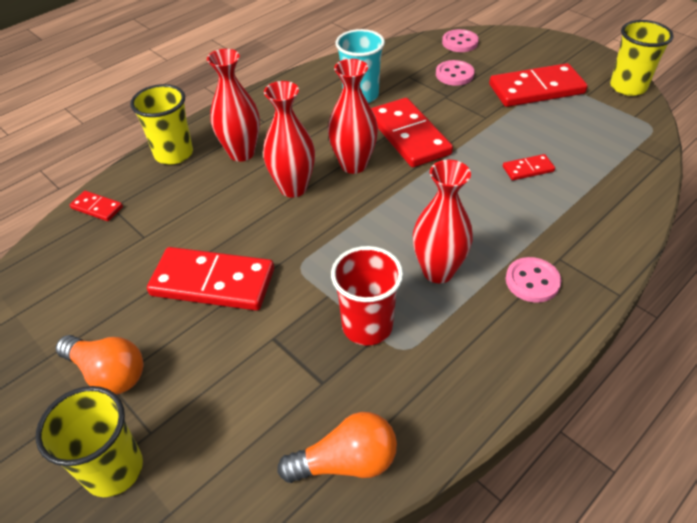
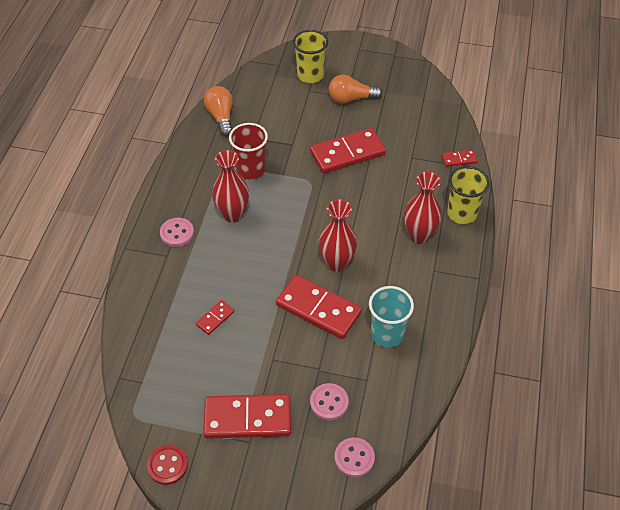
camera: 145 degrees right, 5 degrees up
(293, 188) = (359, 227): red vase -> none
(346, 462) = (221, 117): orange light bulb -> orange light bulb turned 120 degrees clockwise
(536, 89) = (247, 418): red domino -> red domino turned 45 degrees clockwise
(628, 87) = (167, 465): yellow cup -> red button

